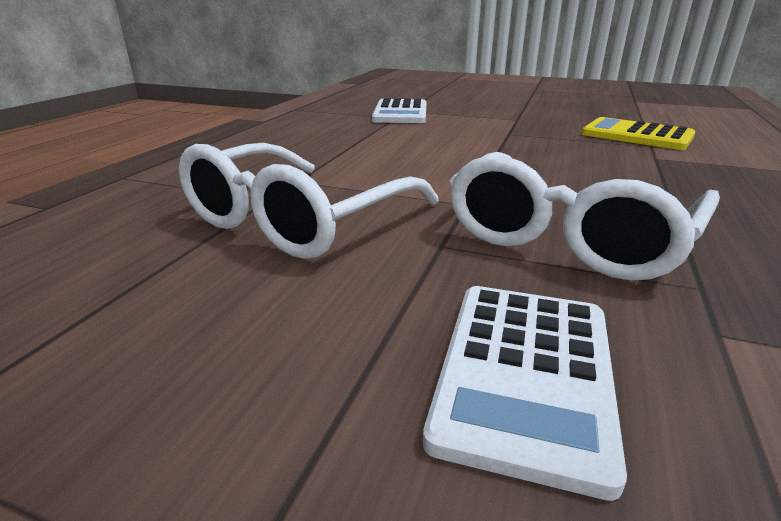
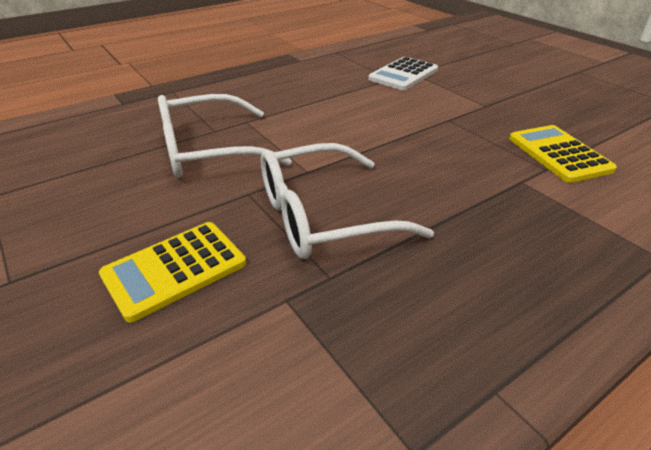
camera: 35 degrees right, 10 degrees up
(525, 374) = (175, 269): white calculator -> yellow calculator

